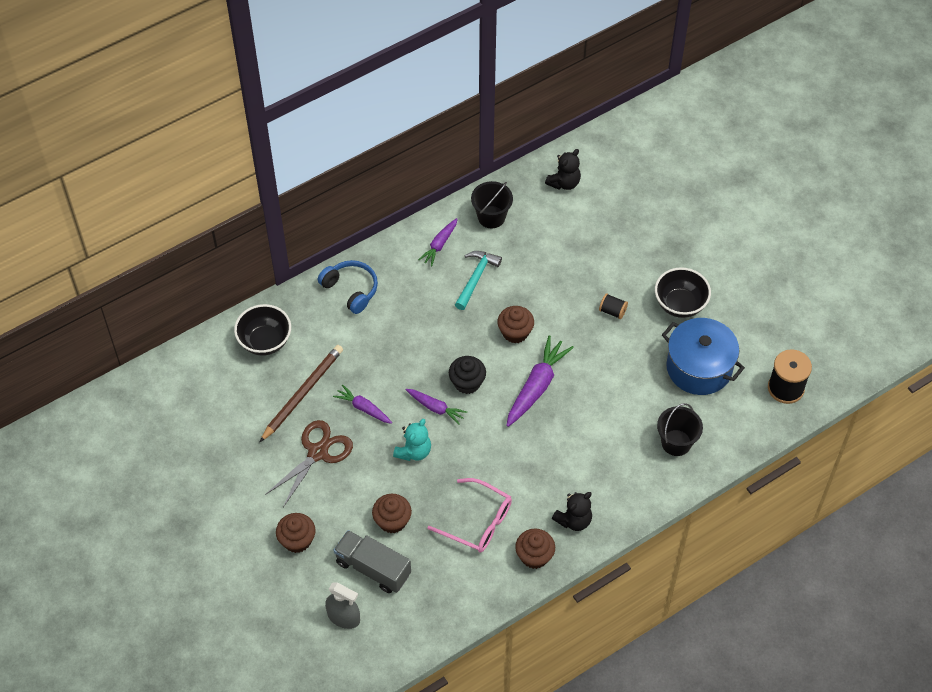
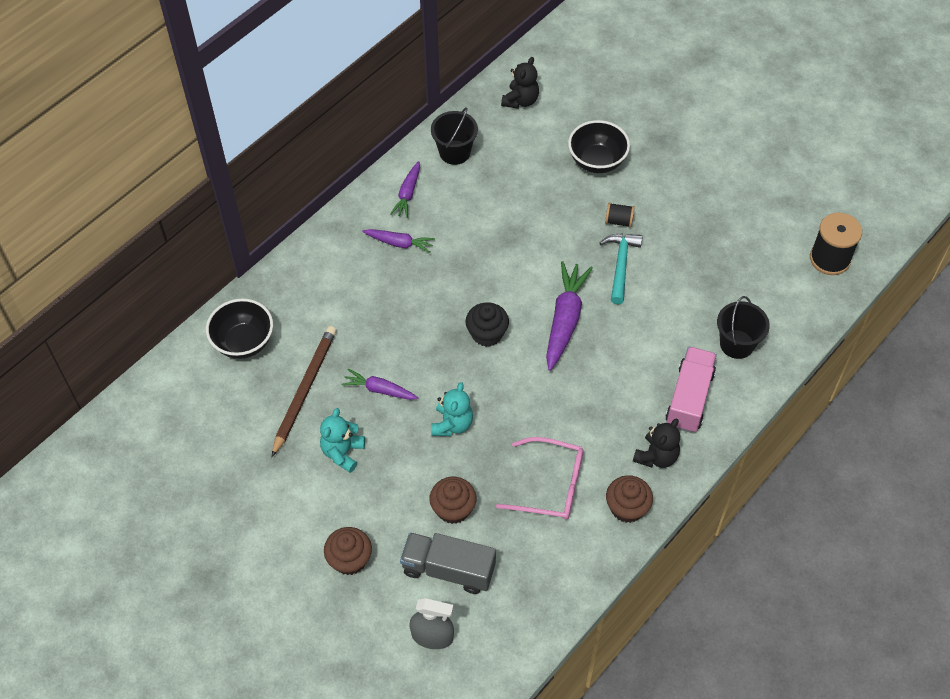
camera: 15 degrees left, 0 degrees up
(318, 452) = (342, 452): brown scissors -> turquoise teddy bear
(351, 290) = (324, 263): blue headphones -> none
(436, 408) = (461, 370): purple carrot -> purple carrot (399, 243)
(476, 278) = (459, 219): turquoise hammer -> turquoise hammer (620, 265)
(515, 332) = (521, 267): brown cupcake -> none
(618, 479) = (689, 398): none -> pink truck
(680, 304) = (687, 198): black bowl -> black bowl (597, 161)
(699, 368) = (731, 259): blue pot -> none

